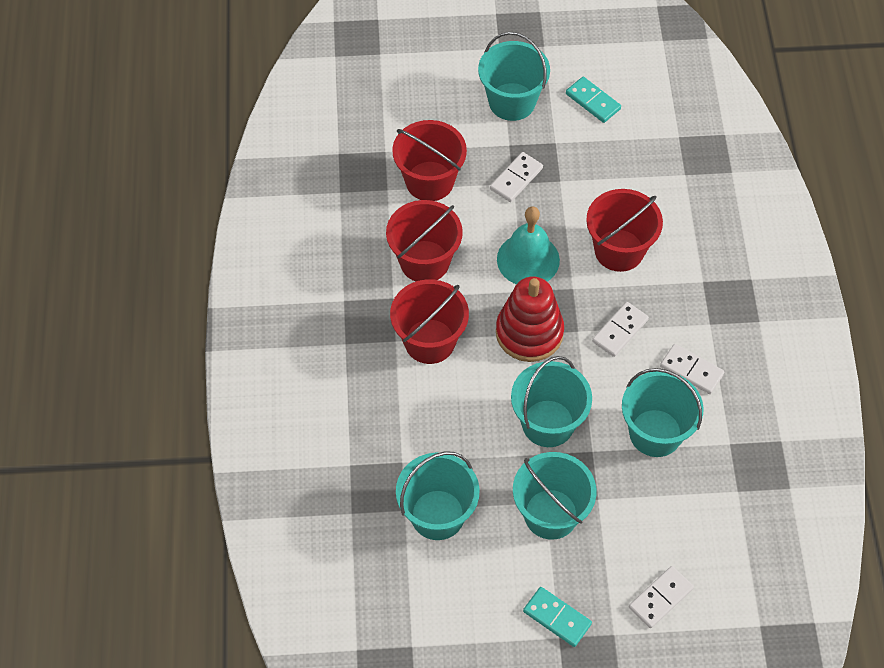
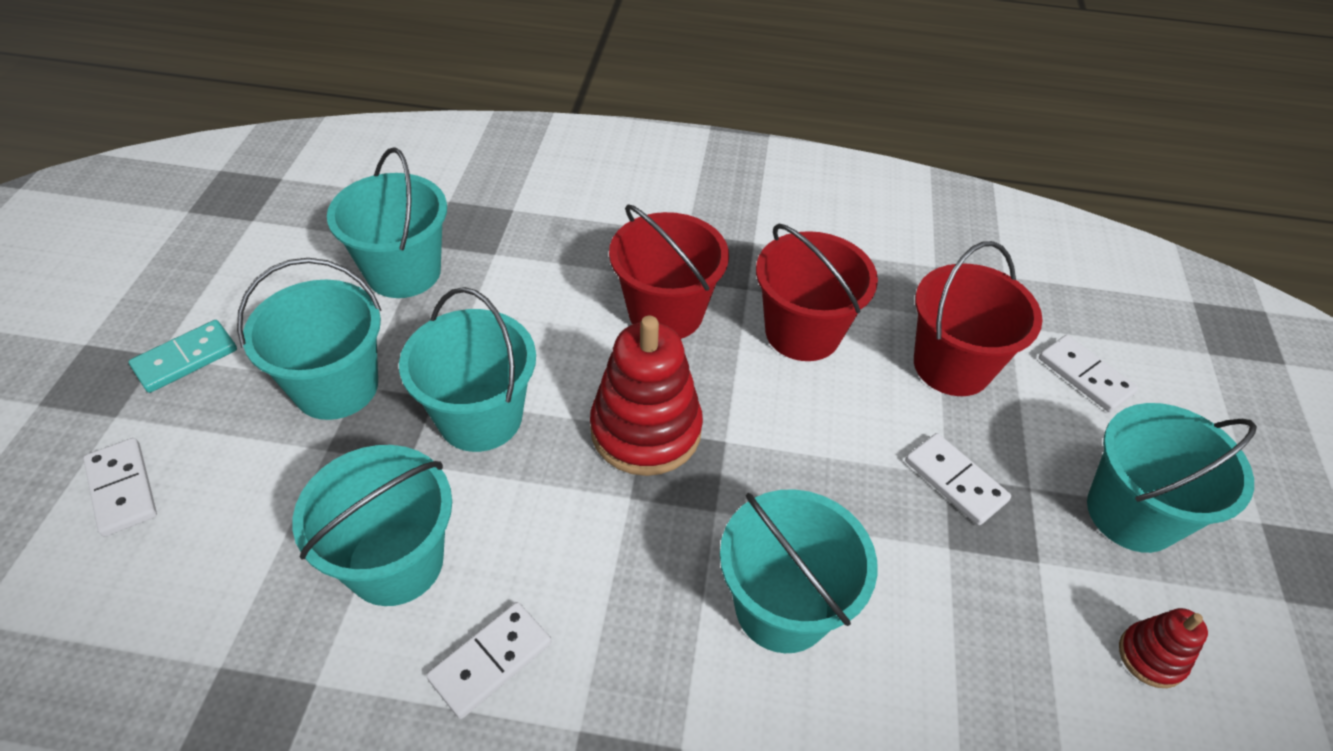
camera: 100 degrees right, 10 degrees down
(528, 259) = (785, 460): turquoise bell -> none
(593, 101) = (1151, 656): turquoise domino -> red stacking toy
(619, 250) = (782, 607): red bucket -> turquoise bucket
(620, 331) = (611, 561): white domino -> white domino (1085, 376)

